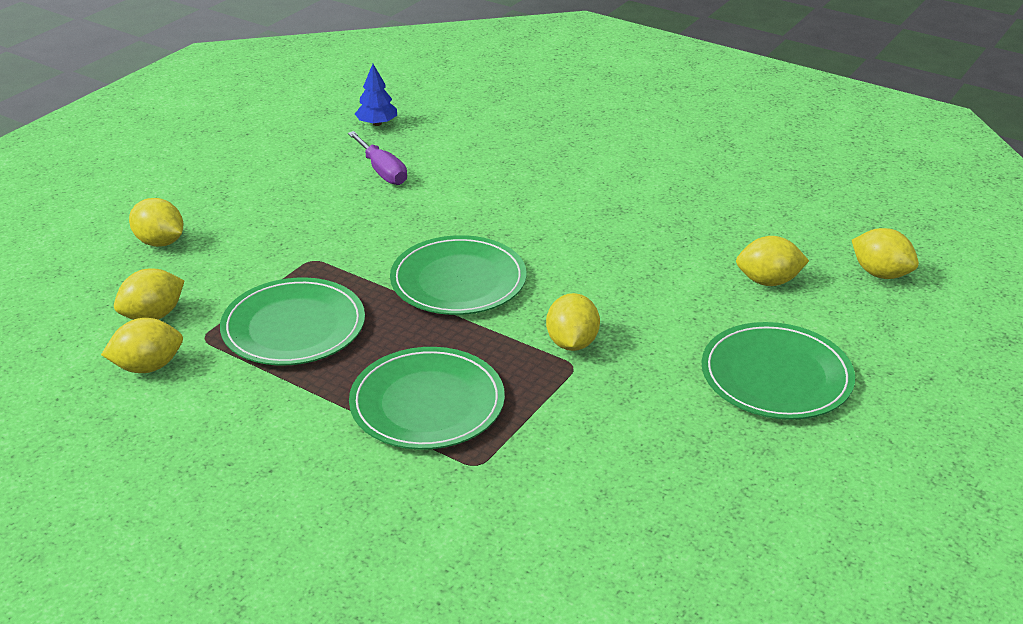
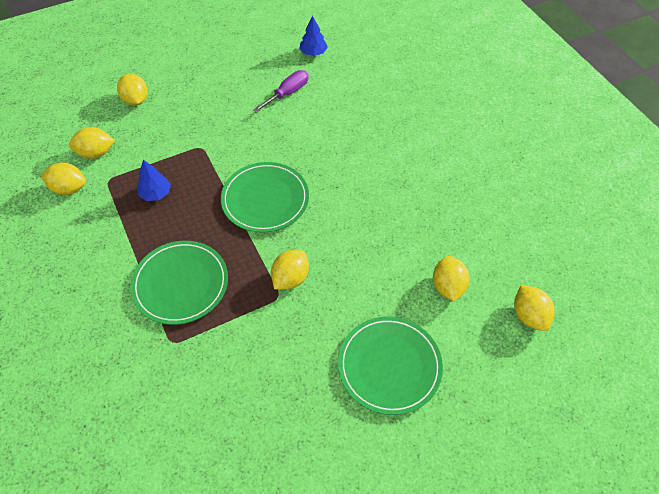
camera: 30 degrees right, 20 degrees up
(293, 326) = (155, 193): green plate -> blue tree
(382, 171) = (287, 93): purple screwdriver -> purple screwdriver turned 135 degrees counterclockwise
(768, 281) = (448, 287): yellow lemon -> yellow lemon turned 60 degrees clockwise

